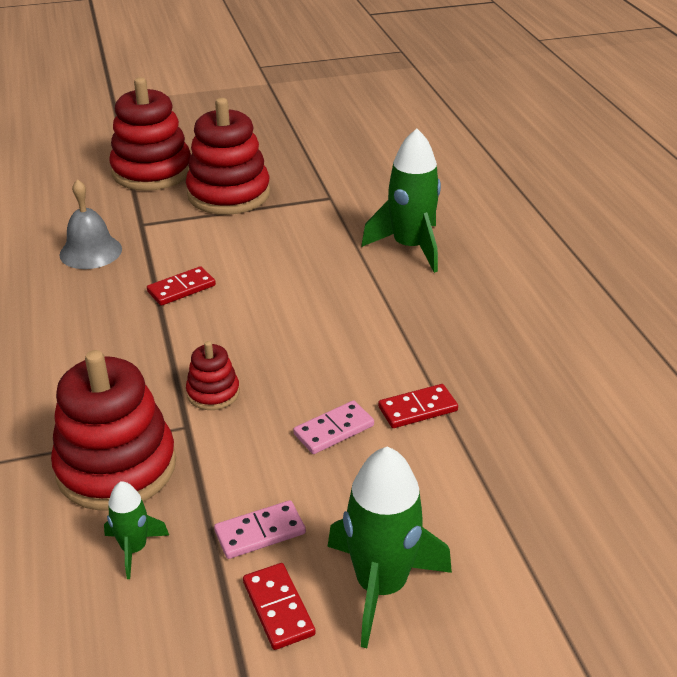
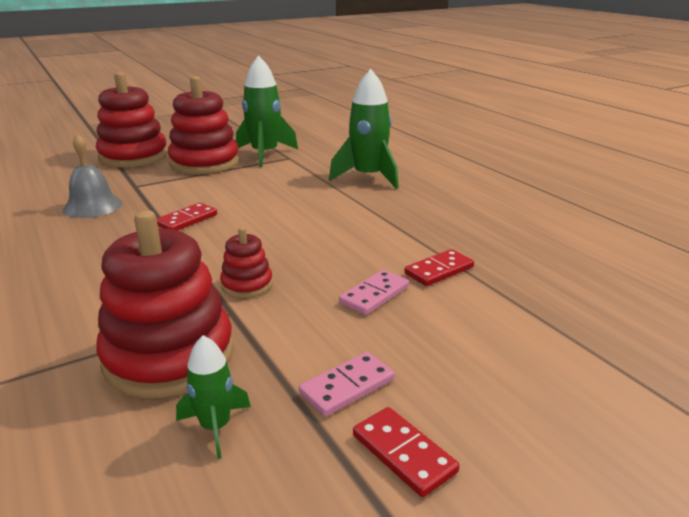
camera: 15 degrees left, 10 degrees down
(381, 585) = (496, 410): green rocket -> green rocket (265, 154)

